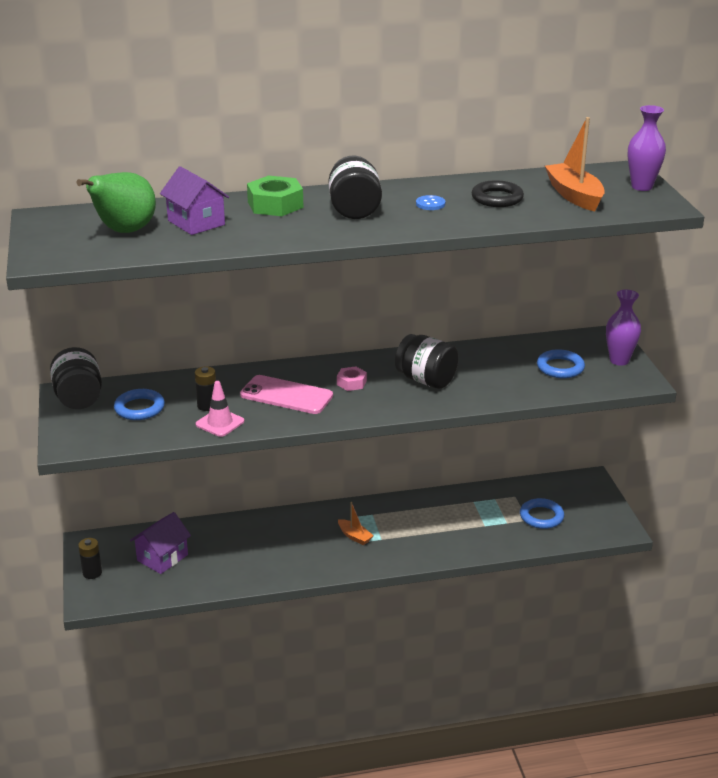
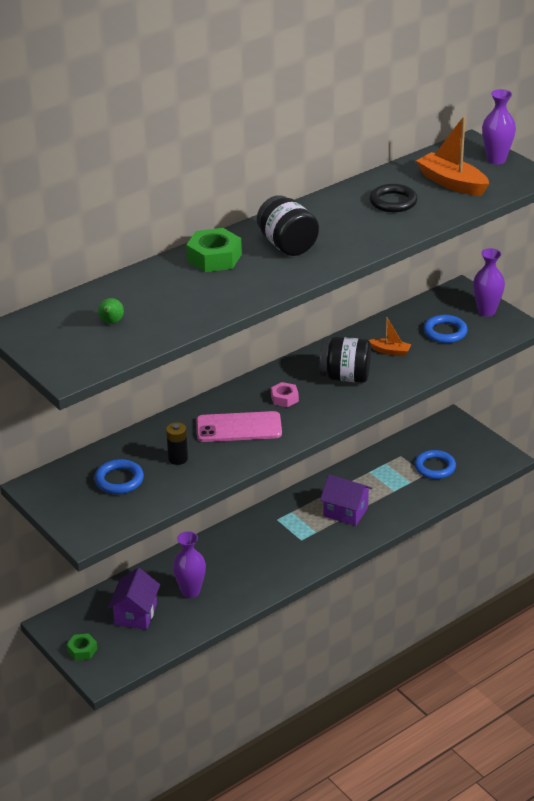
camera: 25 degrees left, 5 degrees up
(79, 398) = (53, 488): black jar -> none
(92, 573) = (82, 650): black battery -> green nut
(124, 231) = (111, 322): green pear -> green pear, size x0.44
(196, 222) = (165, 295): purple house -> purple house (345, 512)
(220, 423) = (204, 472): pink traffic cone -> none
(225, 554) = (190, 591): none -> purple vase
(354, 536) = (291, 537): orange boat -> orange boat (390, 351)
(430, 204) = (344, 222): blue button -> none

